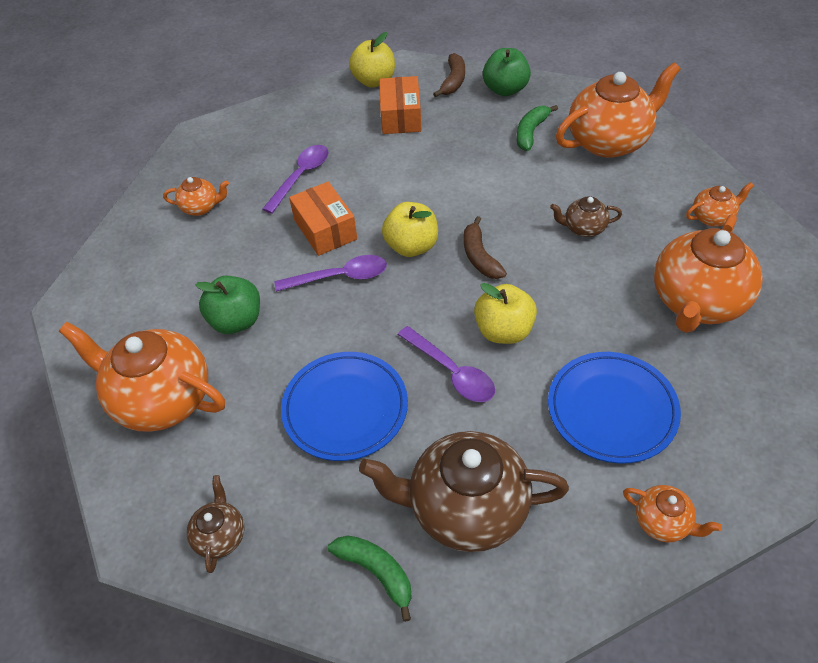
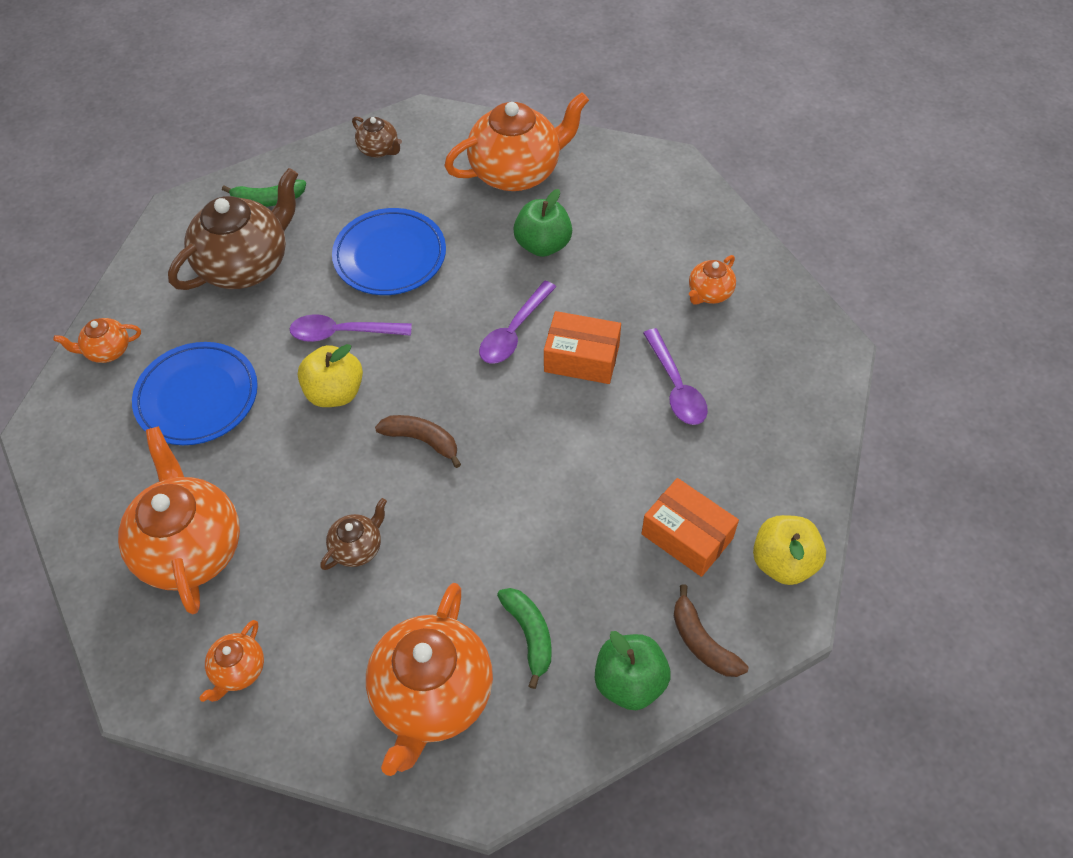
camera: 130 degrees right, 5 degrees up
(411, 246) = (491, 403): yellow apple -> none

